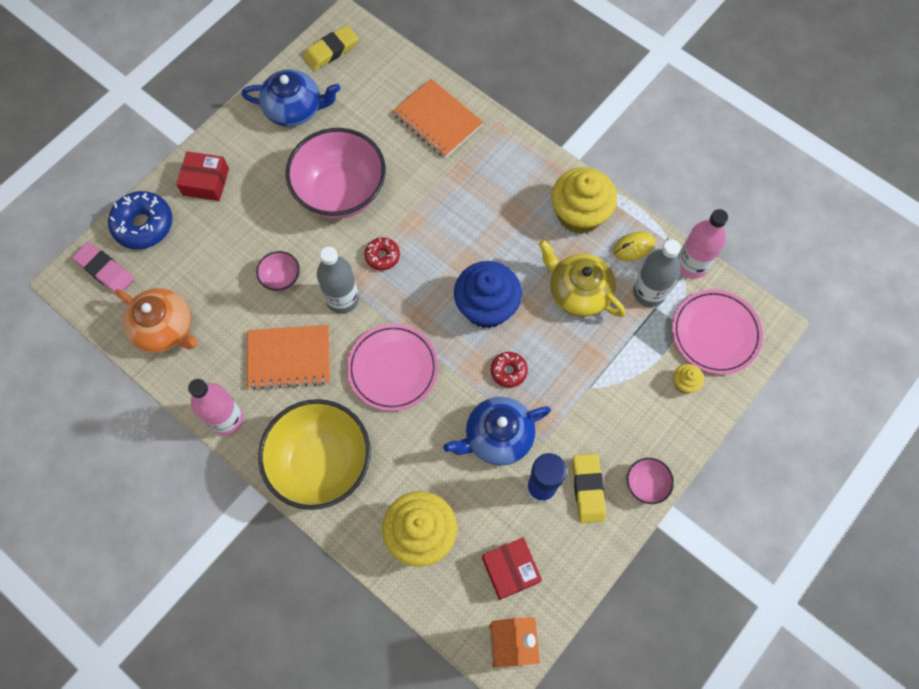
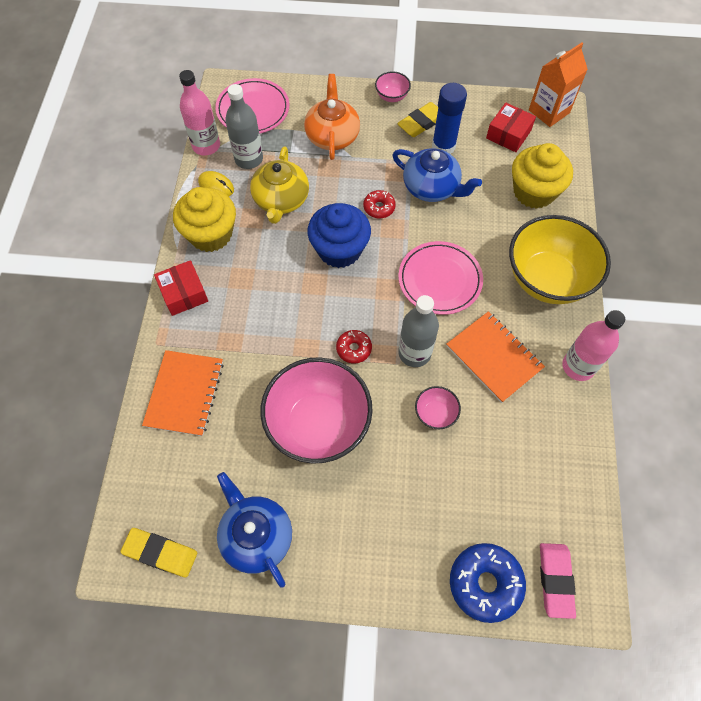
camera: 125 degrees left, 5 degrees down
(165, 329) = (556, 475): orange teapot -> orange teapot (332, 136)
(206, 182) = (397, 560): red box -> red box (184, 293)
(684, 383) = (304, 109): yellow cupcake -> none

